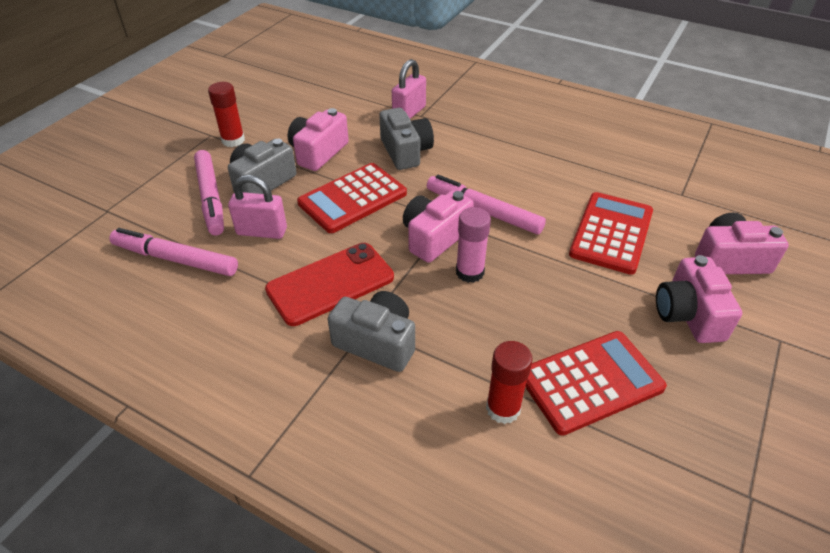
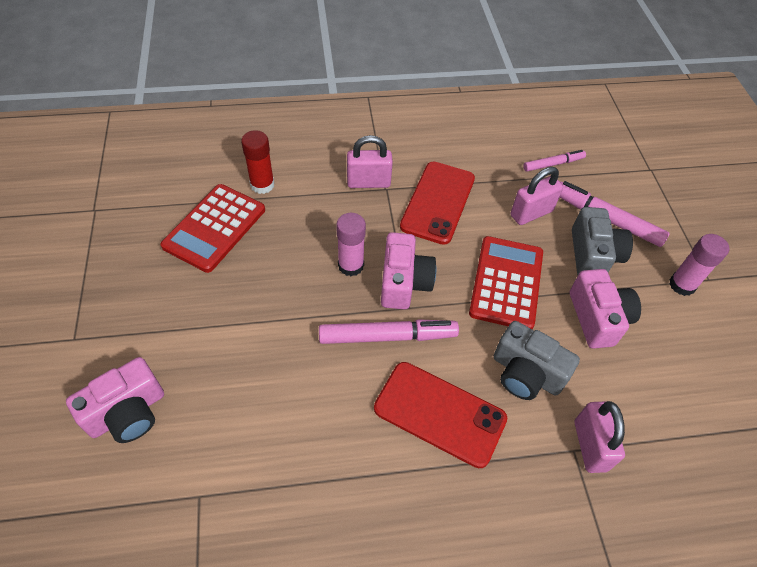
camera: 140 degrees right, 10 degrees up
(175, 259) = (553, 164): pink marker -> pink marker, size x0.60
(233, 140) = (682, 285): red glue stick -> pink glue stick
(377, 342) = (368, 182): grey camera -> pink padlock
(486, 160) = (439, 413): none -> red phone
(611, 233) = (255, 380): red calculator -> none
(688, 314) = (156, 322): pink camera -> none

